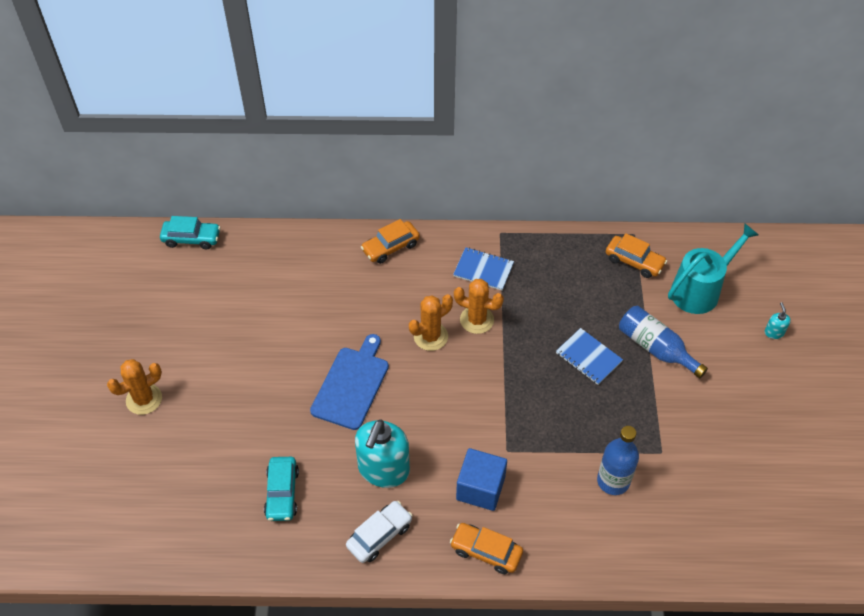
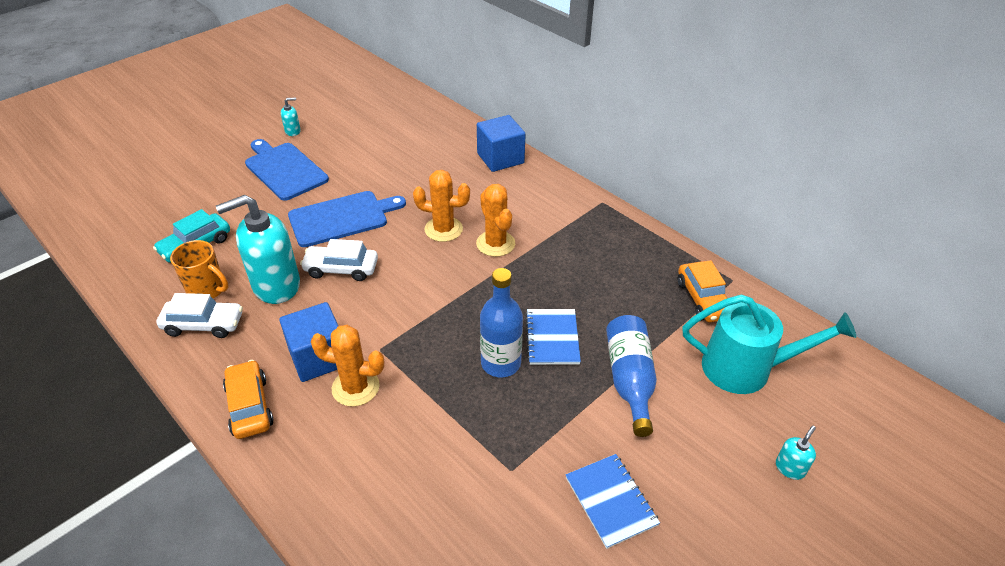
camera: 45 degrees right, 10 degrees down
(144, 399) = (216, 137): orange cactus -> orange cactus (355, 387)
(191, 239) = (379, 77): turquoise car -> none
(200, 344) = (293, 131): none -> turquoise soap dispenser
(248, 382) = (284, 170): none -> blue cutting board
(343, 513) = (207, 290): none -> orange mug
(390, 247) = (500, 158): orange car -> blue cube
(407, 421) = (341, 269): none -> white car
(483, 270) = (551, 216): blue notebook -> blue notebook (611, 501)
(613, 481) = (431, 451): blue bottle -> blue bottle (500, 363)

